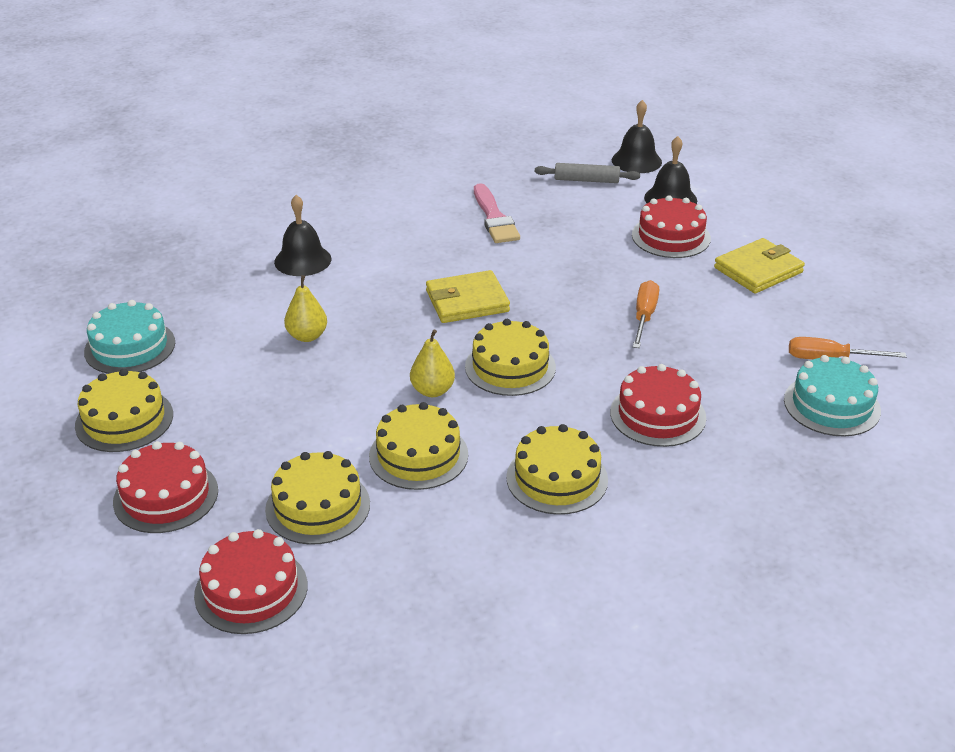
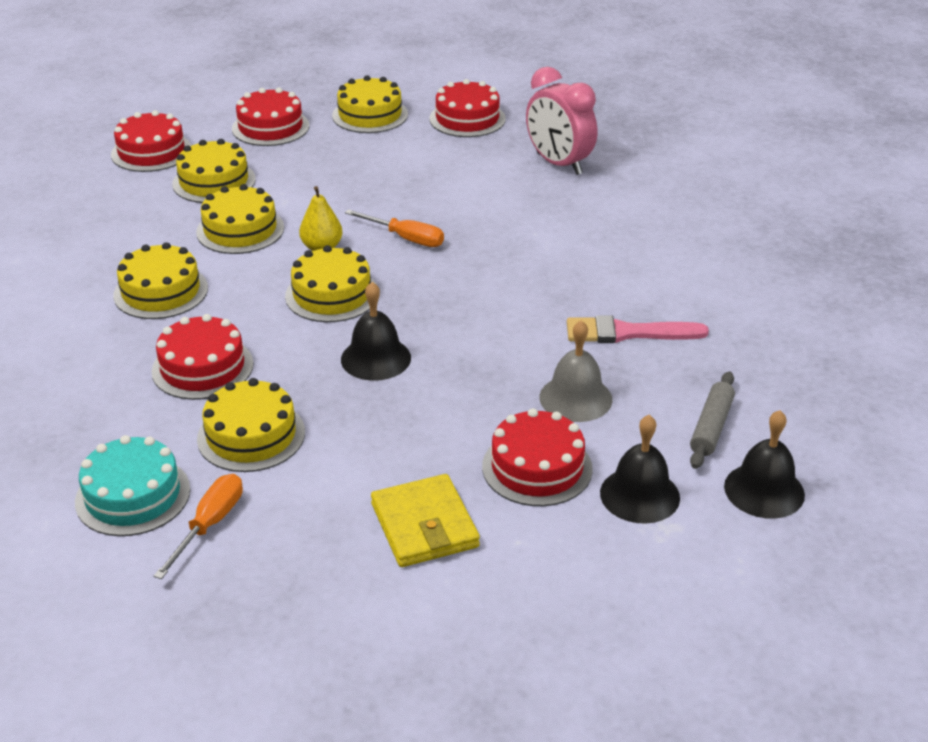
camera: 105 degrees right, 0 degrees up
(130, 347) = (467, 119): turquoise cake -> red cake
(227, 278) = (558, 164): none -> pink clock
(302, 260) = (576, 203): black bell -> black bell (376, 358)
(307, 336) = (441, 195): yellow pear -> none
(467, 301) = (457, 287): yellow wallet -> none
(586, 230) = (575, 398): none -> grey bell
(644, 316) = (371, 400): orange screwdriver -> orange screwdriver (406, 238)
(724, 364) = (251, 435): none -> yellow cake

